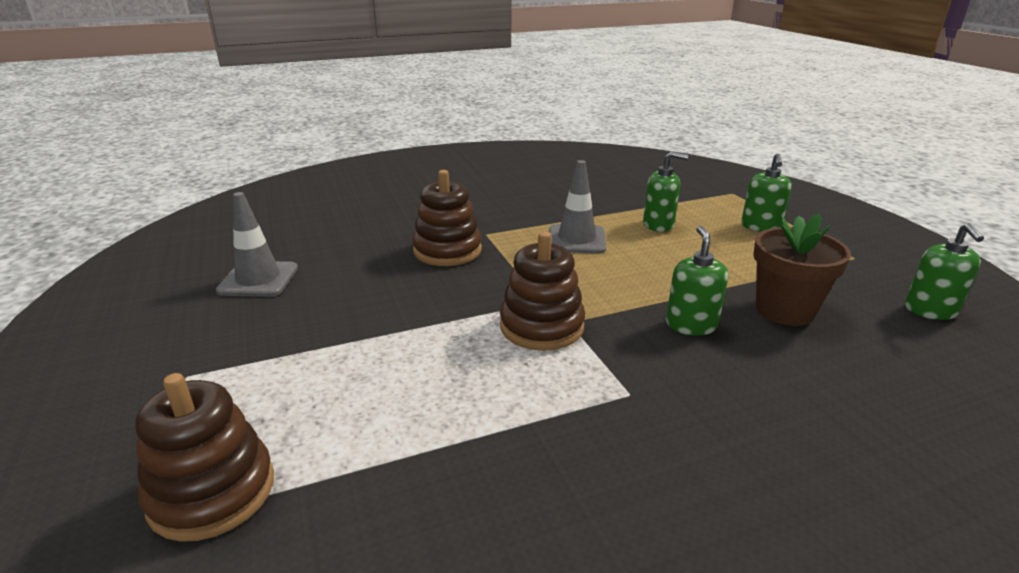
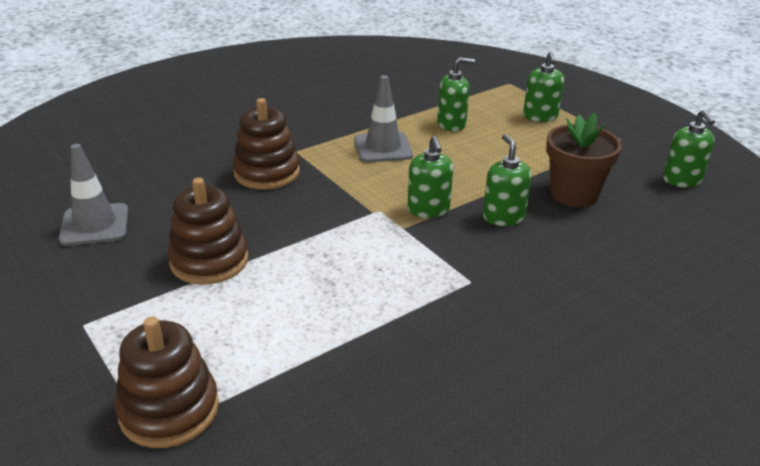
camera: 15 degrees left, 5 degrees up
(541, 326) = (381, 235): brown stacking toy -> brown stacking toy (209, 261)
(605, 306) = (428, 210): none -> green soap dispenser

